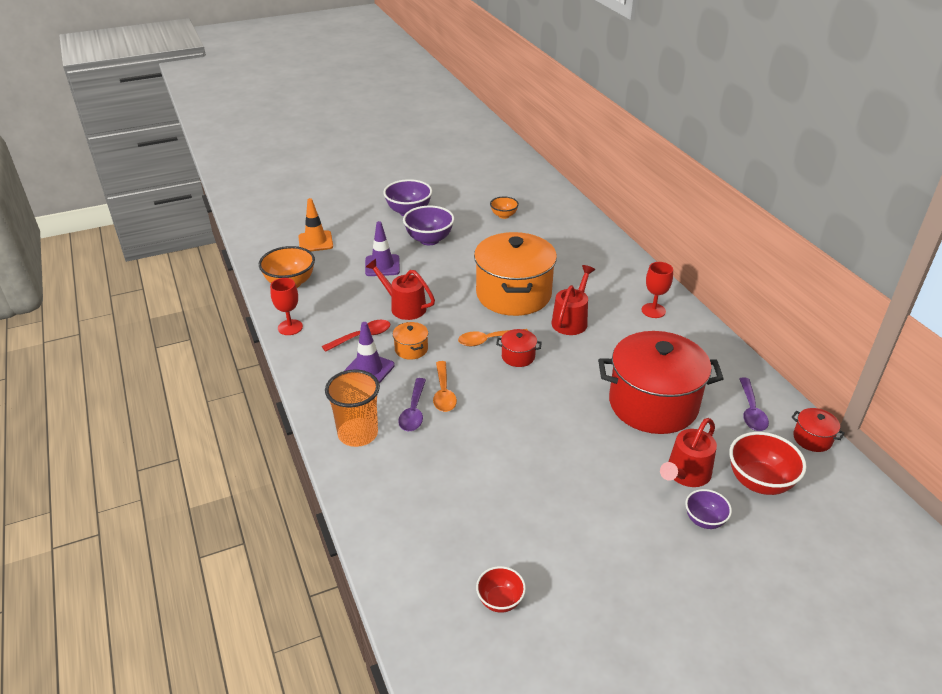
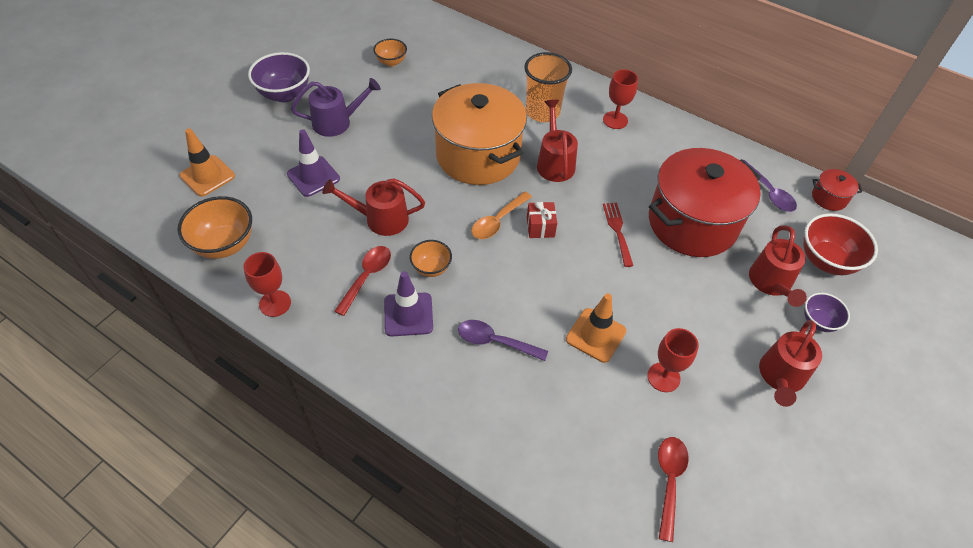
camera: 35 degrees left, 15 degrees up
(358, 434) = (462, 398): orange cup -> orange cup (542, 112)
(411, 349) = (431, 268): orange pot -> orange bowl
(413, 411) = (495, 341): purple spoon -> purple spoon turned 135 degrees clockwise
(429, 240) = (337, 122): purple bowl -> purple watering can
(443, 393) = (506, 304): orange spoon -> none
(459, 558) = (669, 481): none -> red spoon
(494, 441) = (596, 335): none -> orange traffic cone
(500, 600) = (737, 503): red bowl -> none
(518, 356) = (540, 227): red pot -> red gift
(522, 492) = (663, 377): none -> red goblet
(580, 383) = (617, 231): none -> red fork
(626, 540) = (780, 377): none -> red watering can

